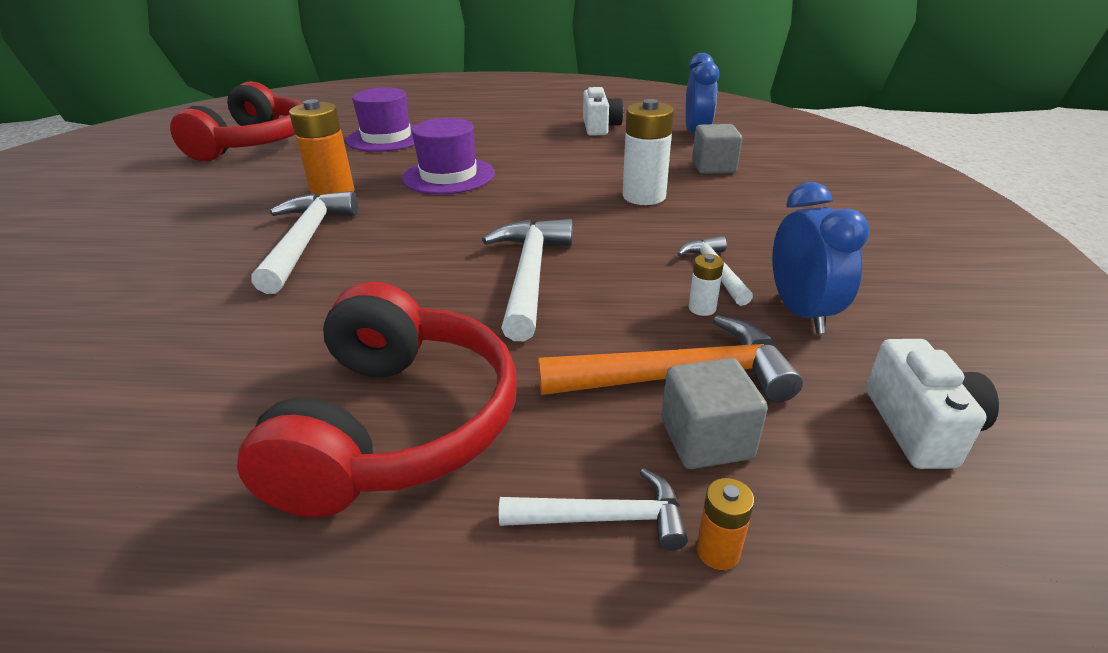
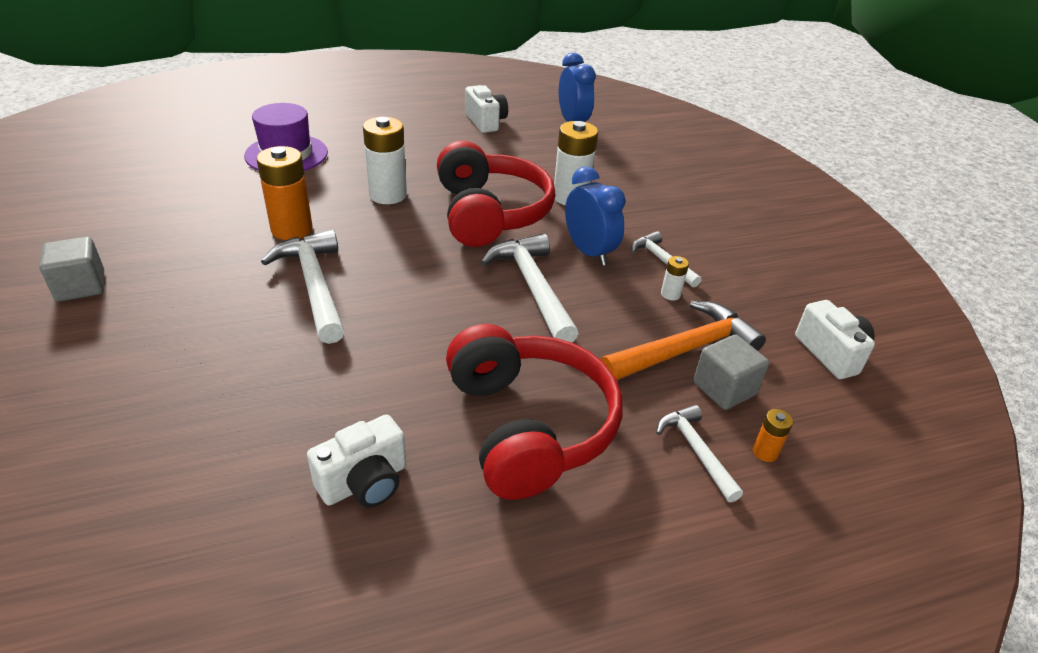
camera: 25 degrees left, 5 degrees up
(157, 444) = (364, 482): none -> white camera
(254, 144) = (143, 177): red headphones -> red headphones (490, 213)
(448, 176) = (388, 195): purple hat -> white battery
(604, 518) = (696, 451): white hammer -> white hammer turned 90 degrees counterclockwise
(713, 167) = (607, 159): grey cube -> grey cube (80, 286)
(801, 312) = (733, 286): blue clock -> blue clock (589, 252)

